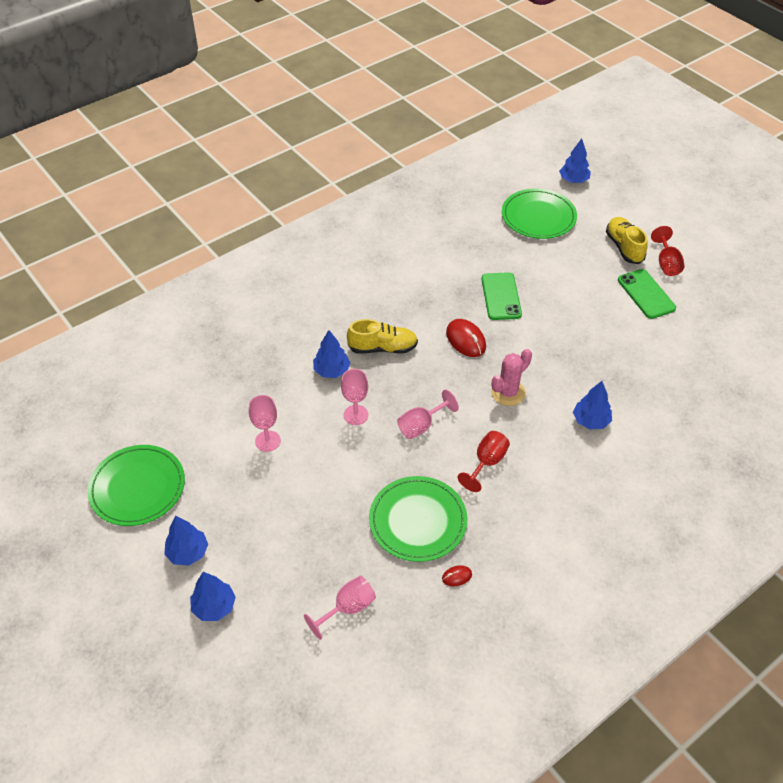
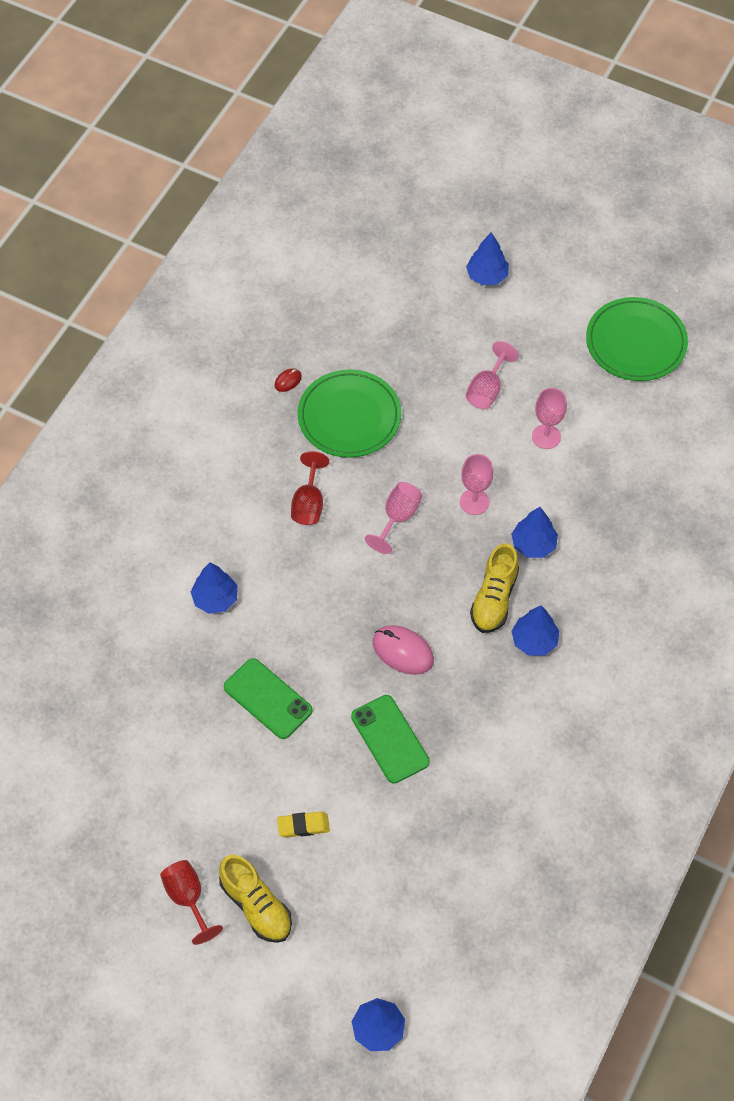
camera: 155 degrees right, 10 degrees up
(188, 552) = (543, 307): blue tree -> blue tree (534, 641)
(348, 608) = (371, 318): pink goblet -> pink goblet (487, 389)
(383, 348) = (494, 599): yellow shoe -> yellow shoe turned 45 degrees counterclockwise
(466, 340) = (403, 651): red mouse -> pink mouse
(508, 392) = (321, 598): pink cactus -> none
(538, 217) = (400, 917): green plate -> none
(579, 273) = (303, 826): none -> yellow eraser
(646, 294) = (202, 825): green phone -> green phone (268, 699)

